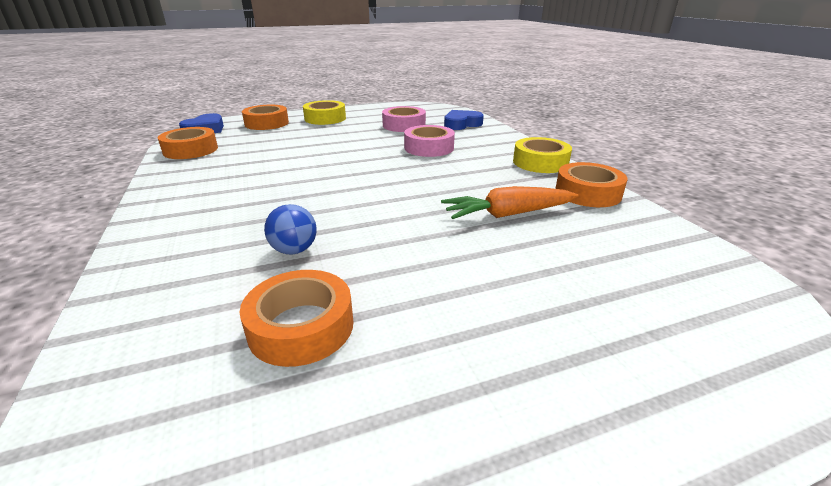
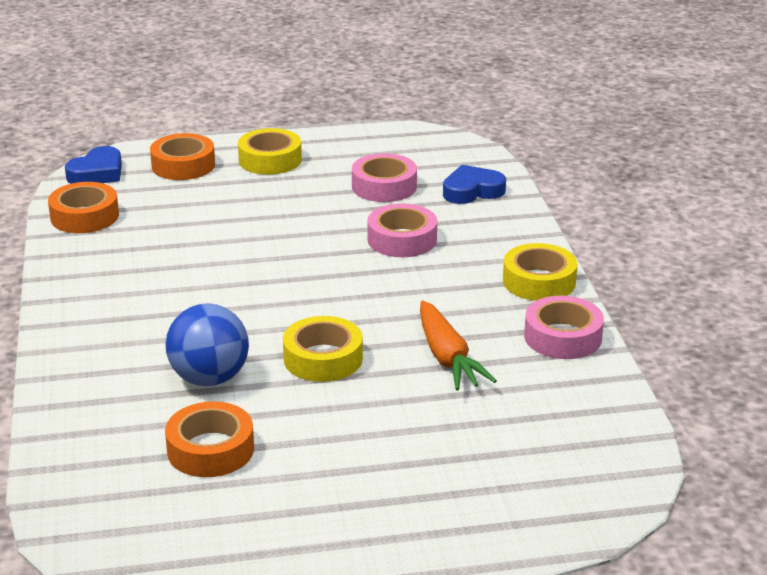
camera: 10 degrees right, 0 degrees up
(294, 250) = (209, 378): blue ball -> blue ball, size x1.67
(400, 224) = (323, 358): none -> yellow tape
(507, 214) = (447, 358): orange carrot -> orange carrot turned 105 degrees counterclockwise
(587, 193) = (563, 337): orange tape -> pink tape

